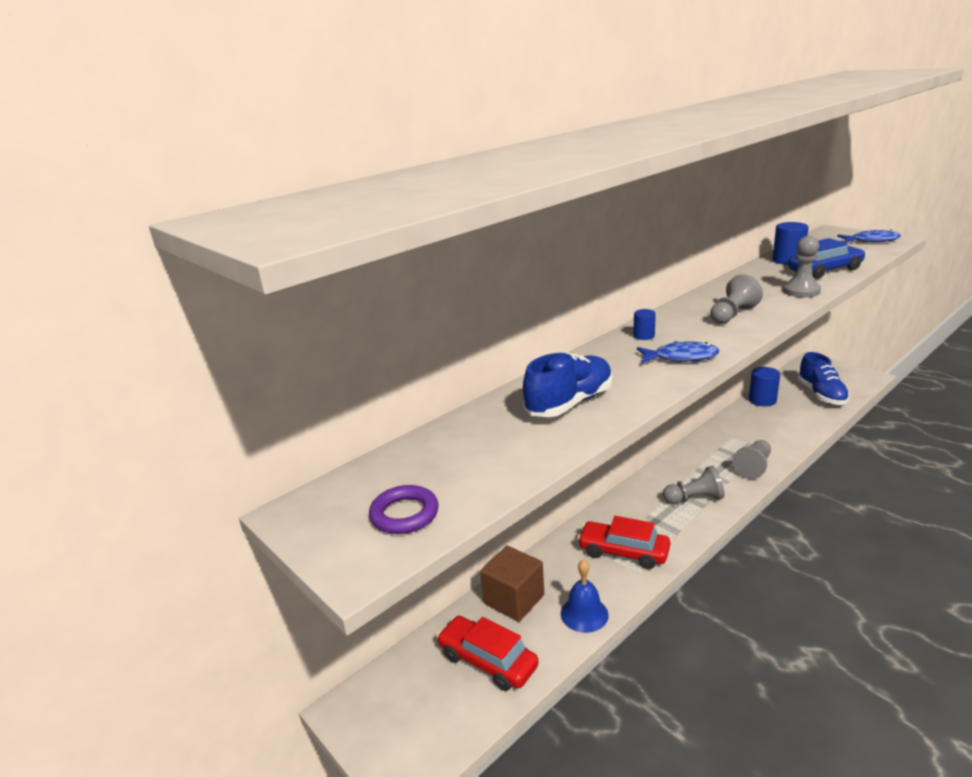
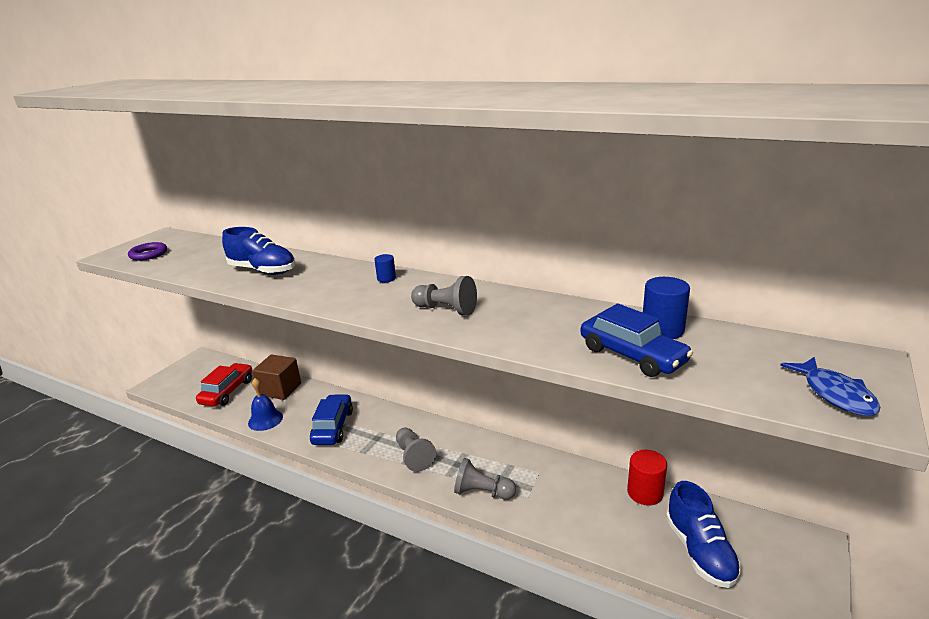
camera: 70 degrees right, 0 degrees up
(623, 552) = (333, 427): red car -> blue car
(681, 357) = (339, 296): blue fish -> none
(762, 400) = (645, 493): blue cylinder -> red cylinder
(801, 291) = (536, 342): grey pawn -> none
(821, 395) = (699, 551): blue shoe -> blue shoe turned 75 degrees counterclockwise

